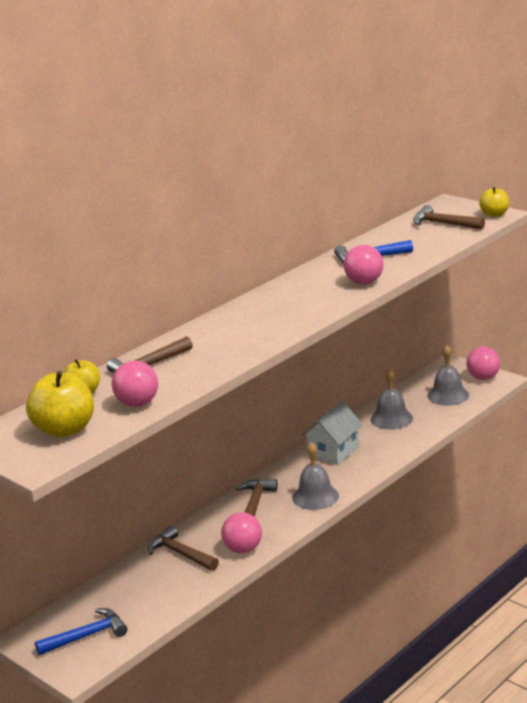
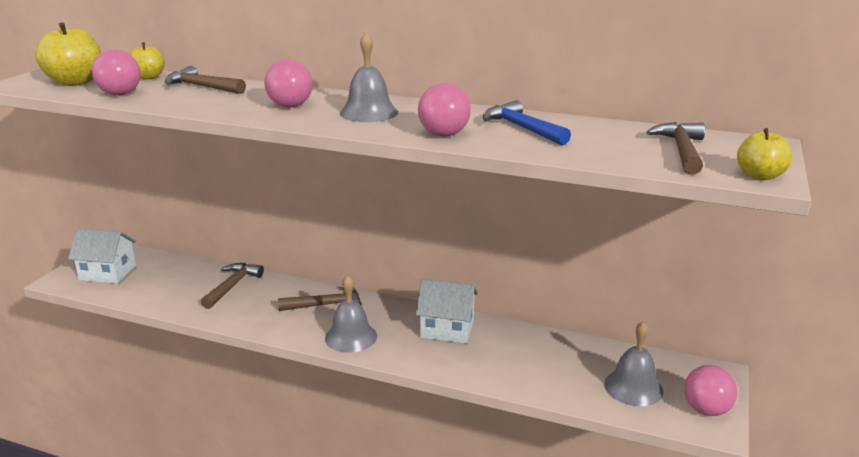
camera: 65 degrees right, 0 degrees up
(86, 636) = (108, 273): blue hammer -> white house
(243, 549) = (243, 316): pink ball -> pink ball (290, 106)
(391, 418) = (544, 354): grey bell -> grey bell (369, 112)

